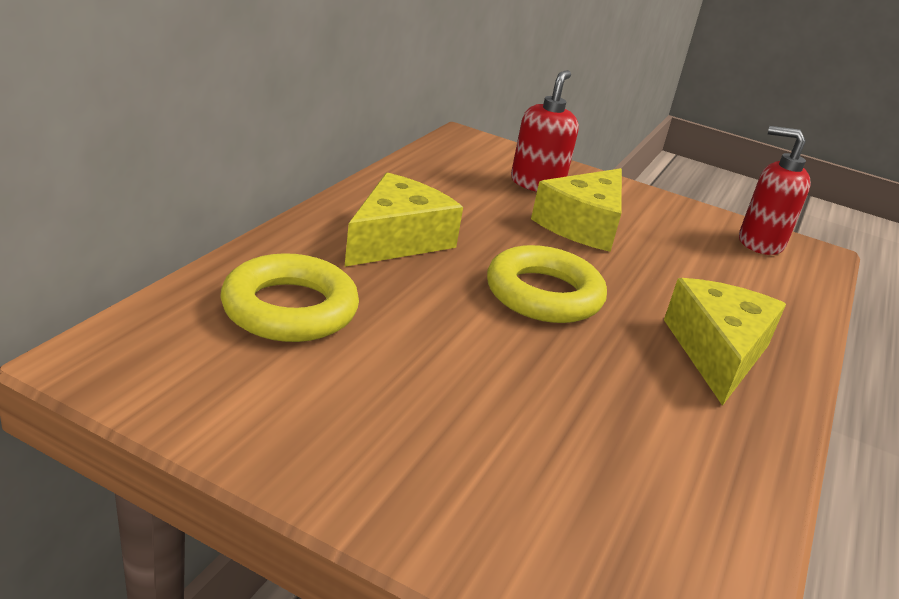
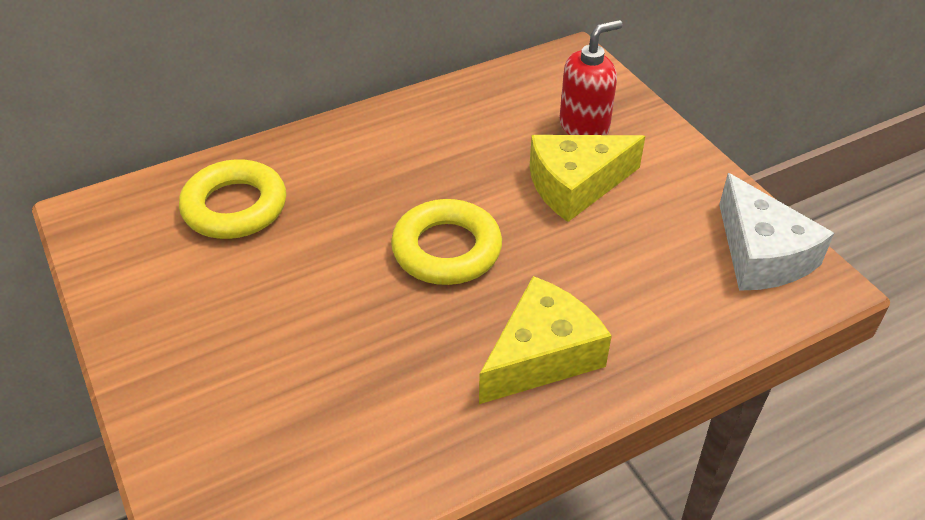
camera: 40 degrees right, 15 degrees up
(397, 240) = (380, 162): yellow cheese -> none
(759, 243) = (761, 254): red soap dispenser -> white cheese

